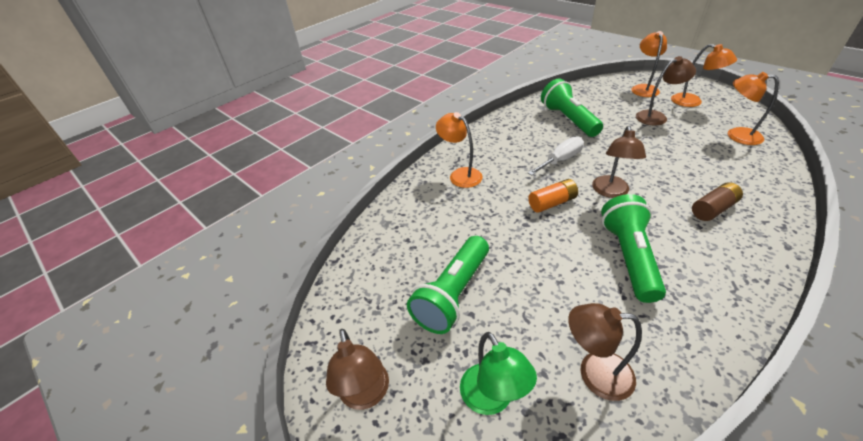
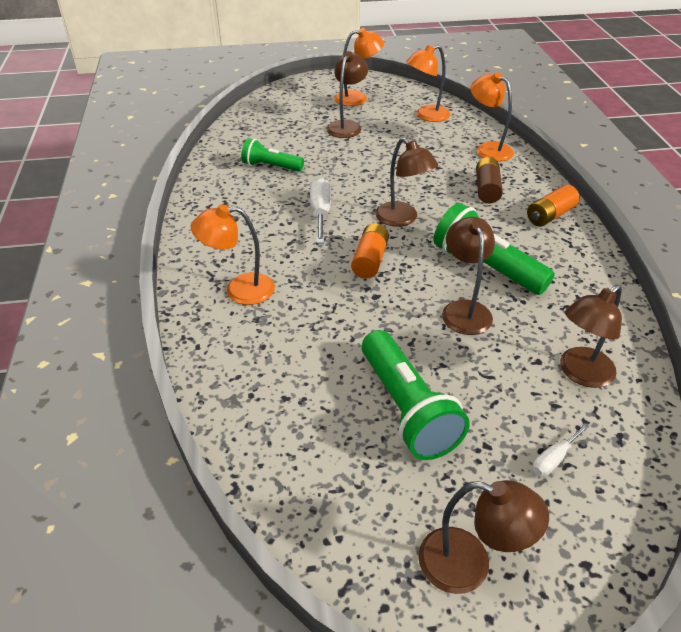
camera: 55 degrees left, 0 degrees up
(492, 399) = (553, 459): green lamp -> white screwdriver
(568, 120) = (271, 167): green flashlight -> green flashlight, size x0.62
(570, 270) = (464, 309): none -> brown lamp
(643, 88) = (299, 101): orange lamp -> orange lamp (488, 149)
(747, 259) = (550, 215): none -> orange battery

